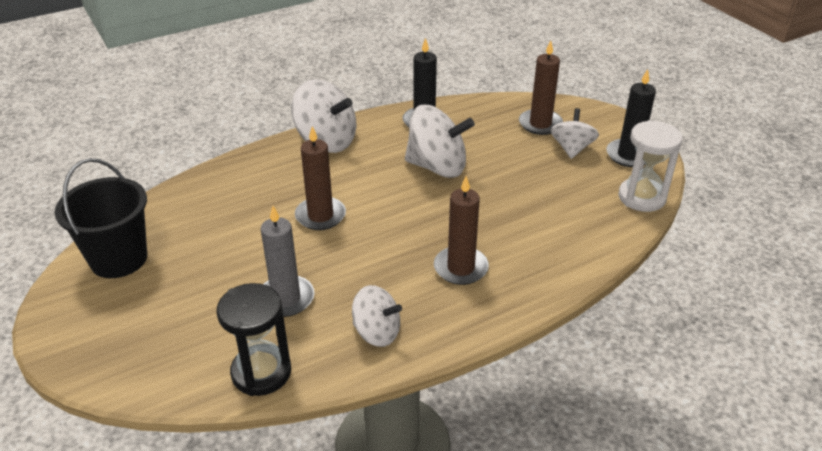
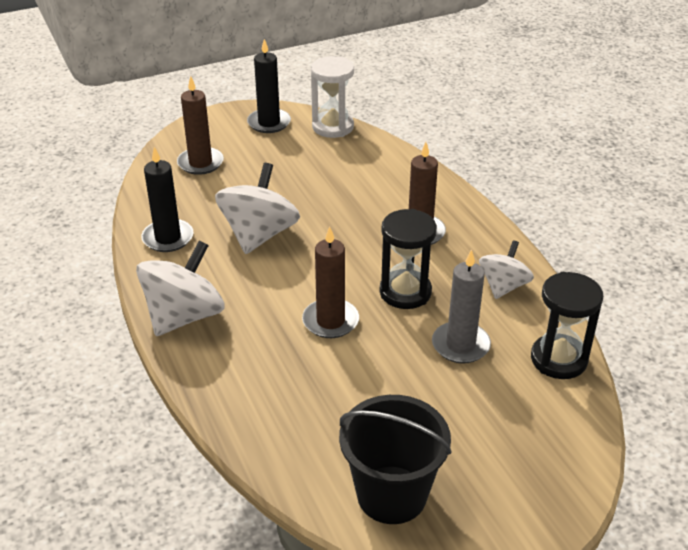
camera: 85 degrees left, 0 degrees up
(362, 260) = (405, 292): none -> black hourglass
(572, 148) = (249, 151): white spinning top -> none

